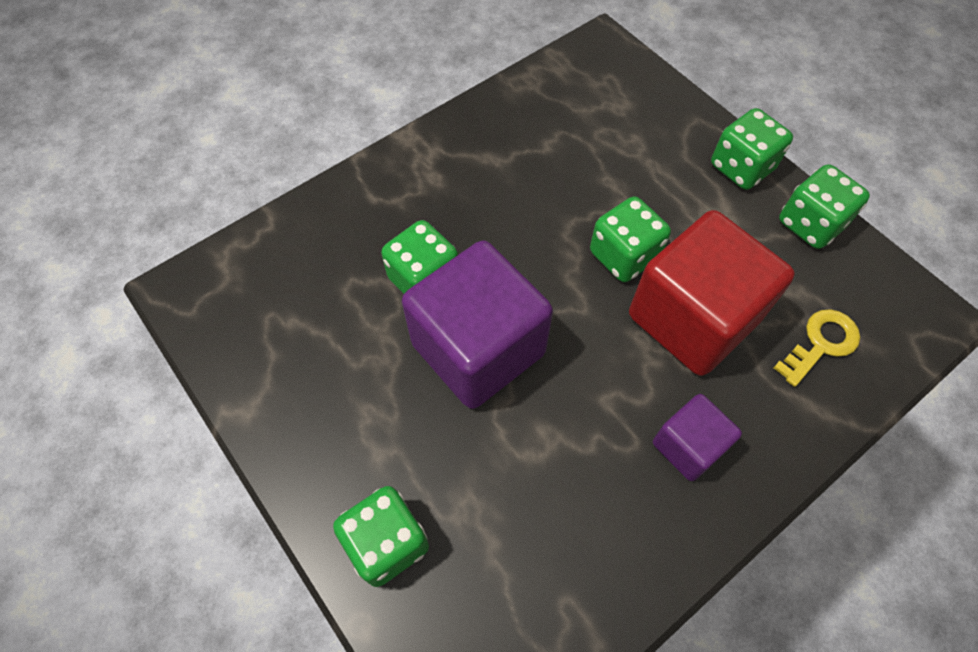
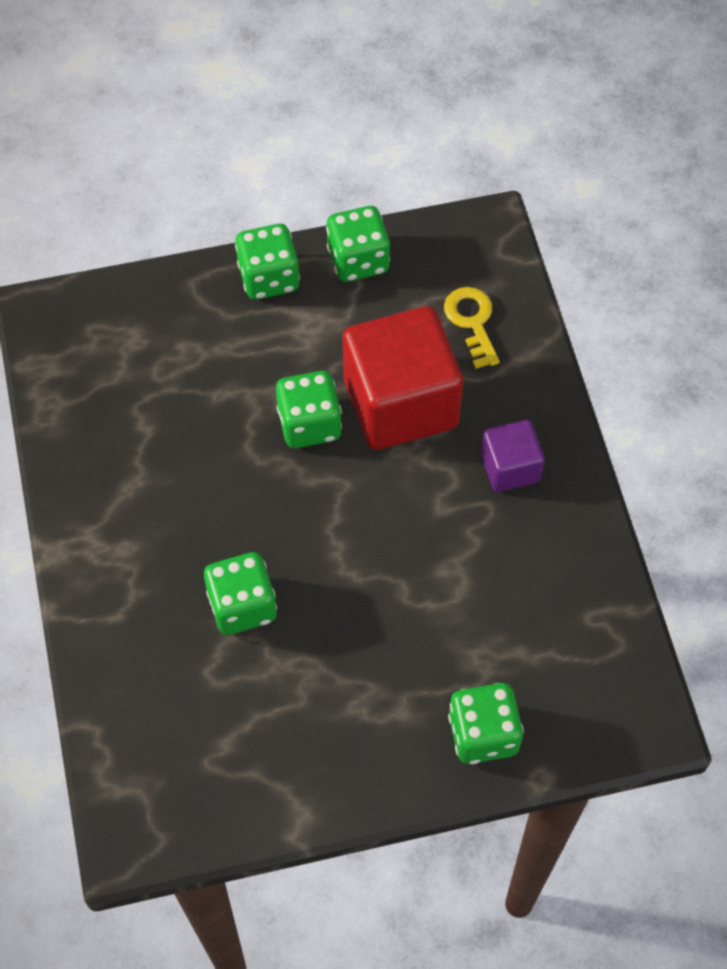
camera: 65 degrees left, 0 degrees up
(478, 349) = (340, 588): purple cube -> none

